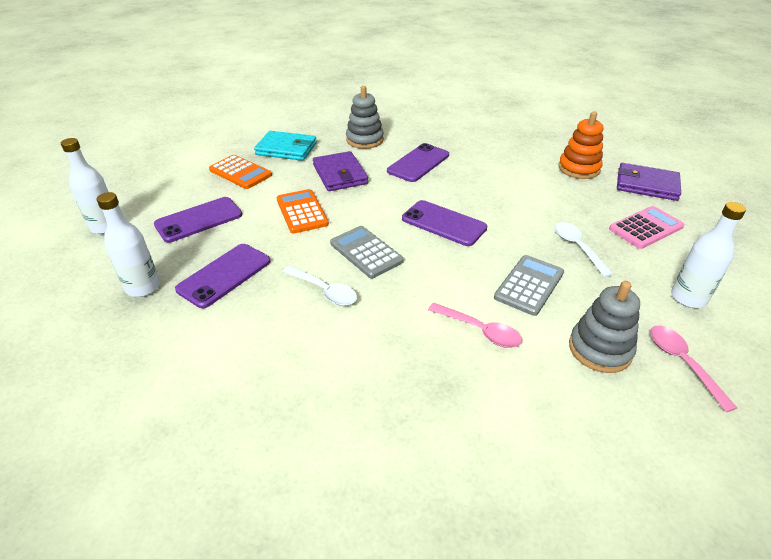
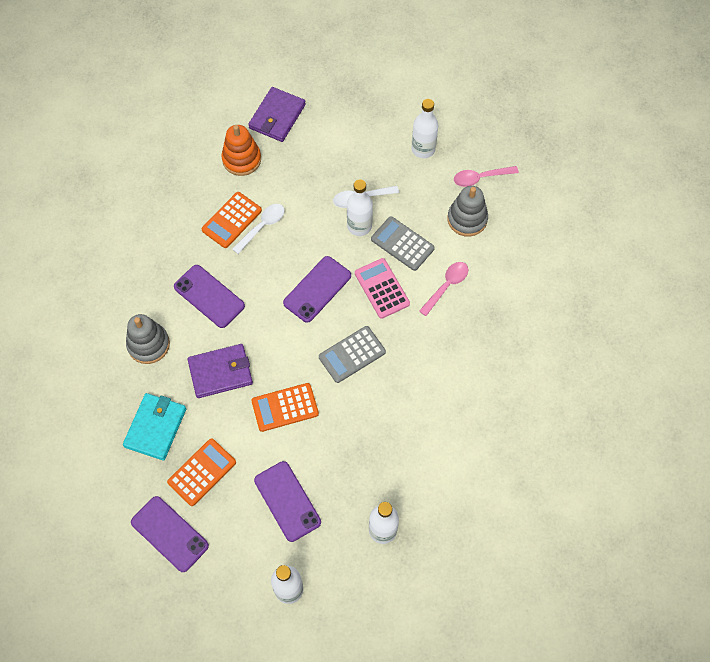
camera: 85 degrees left, 25 degrees up
(224, 275) = (372, 466): purple phone -> purple phone (169, 534)
(324, 291) = (397, 387): white spoon -> white spoon (262, 226)
(505, 168) = (231, 220): none -> orange calculator
(538, 248) = (359, 226): none -> white bottle
(646, 228) = (340, 142): pink calculator -> pink calculator (382, 288)

